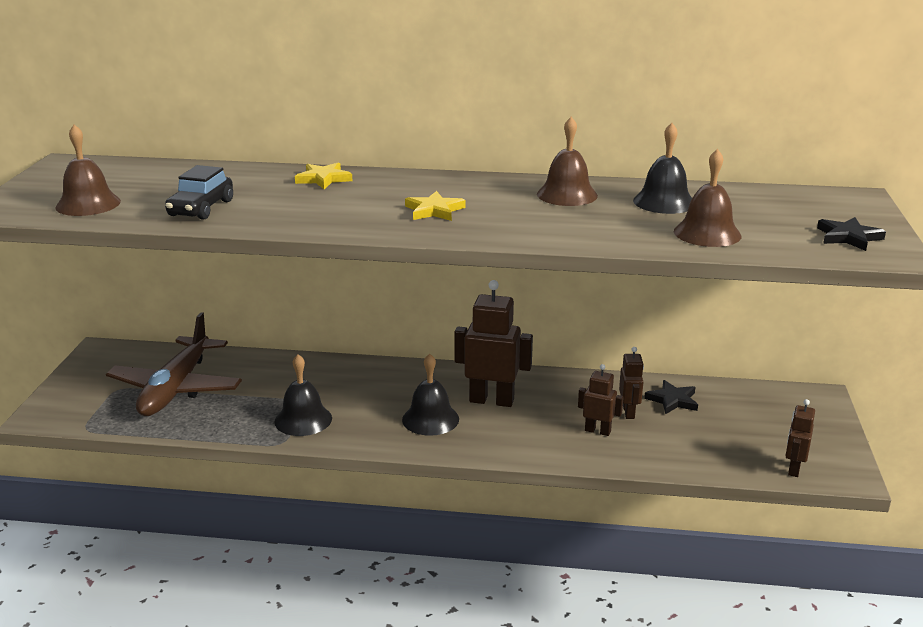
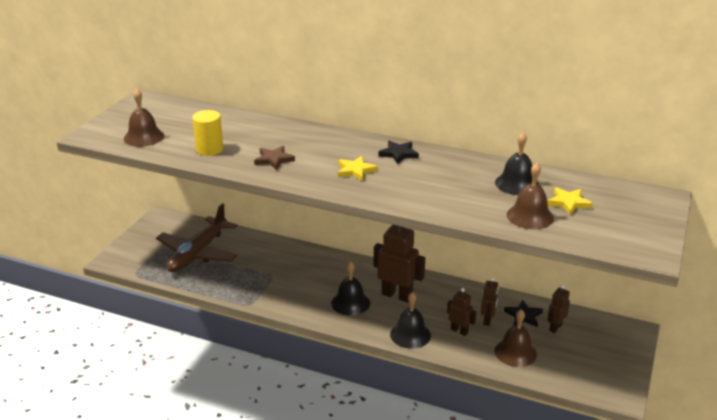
camera: 15 degrees right, 5 degrees up
(201, 208) = (209, 149): black car -> yellow cylinder
(303, 419) = (268, 289): black bell -> black bell (410, 334)
(306, 210) = (274, 160): none -> brown star
(323, 179) = (297, 133): yellow star -> yellow star (568, 203)
(567, 195) = (452, 168): brown bell -> brown bell (515, 352)
(793, 469) = (584, 384): brown robot -> brown robot (555, 327)
(848, 237) = (630, 234): black star -> black star (399, 154)

